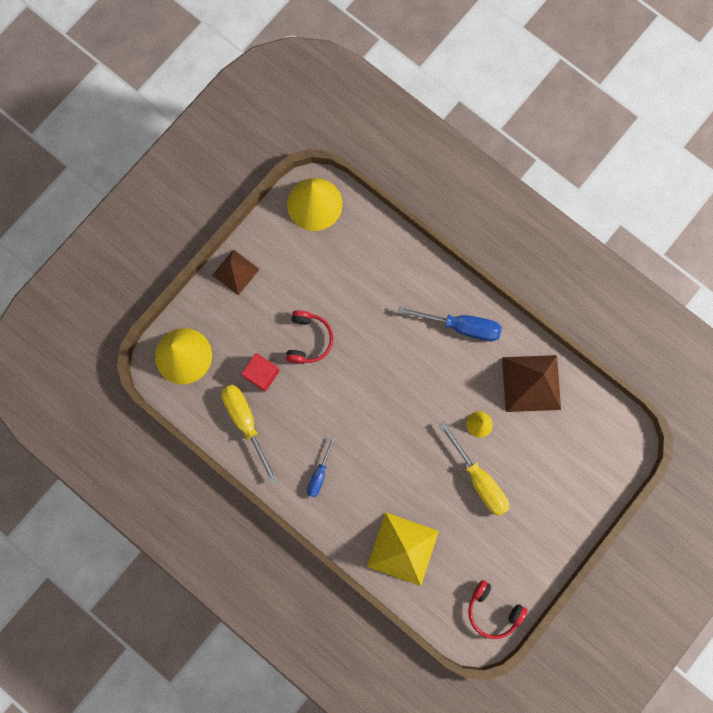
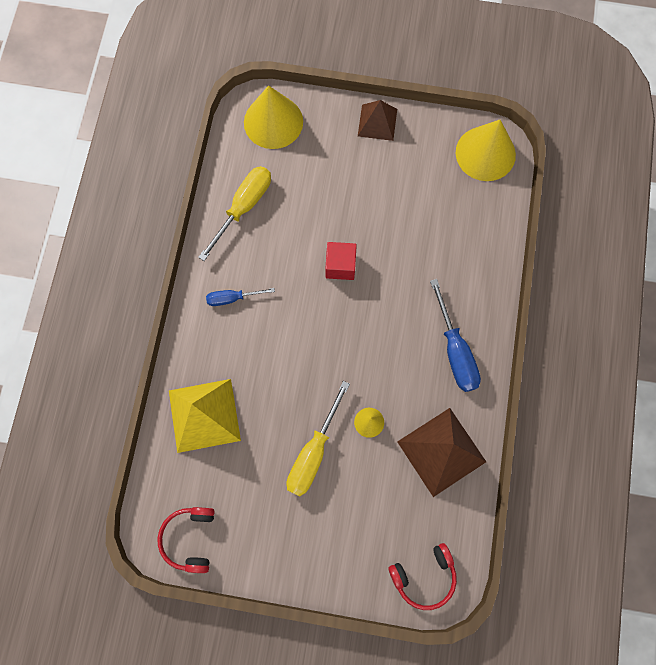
camera: 60 degrees right, 5 degrees down
(262, 374) = (296, 196): red cube -> red cube (340, 266)
(308, 340) = (354, 218): red headphones -> red headphones (424, 576)

